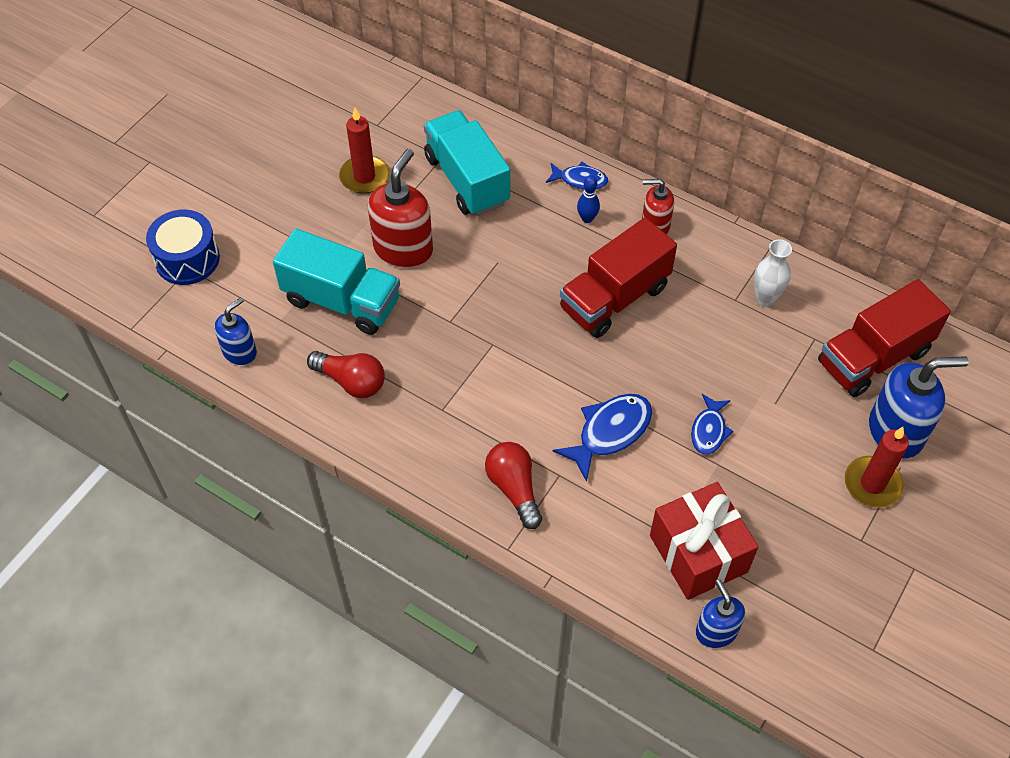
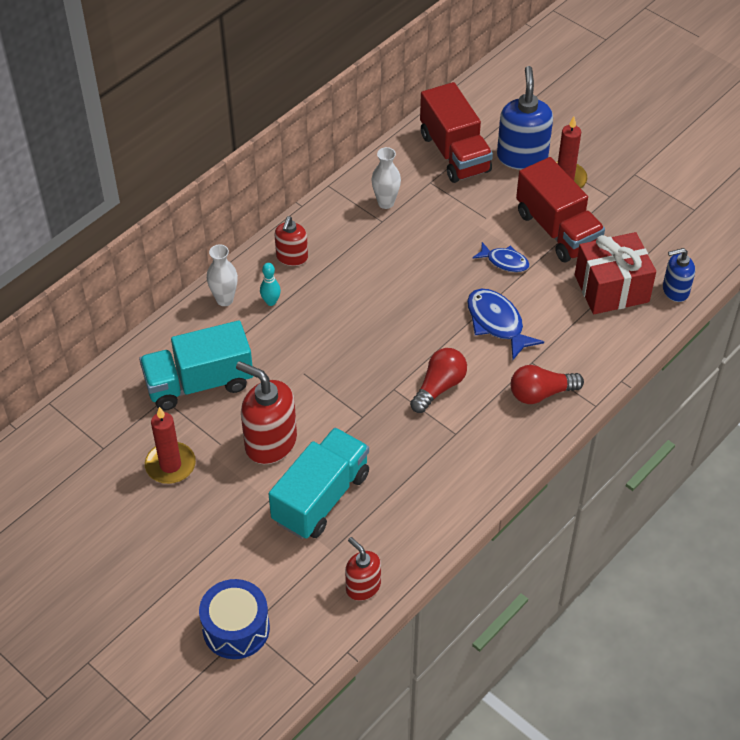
camera: 80 degrees left, 5 degrees down
(240, 352) = (363, 586): blue soap dispenser -> red soap dispenser
(351, 381) = (414, 498): red light bulb -> red light bulb (439, 387)
(580, 180) = (224, 299): blue fish -> white vase
(587, 218) = (271, 302): blue bowling pin -> turquoise bowling pin
(614, 298) = (363, 297): red truck -> red truck (557, 230)

